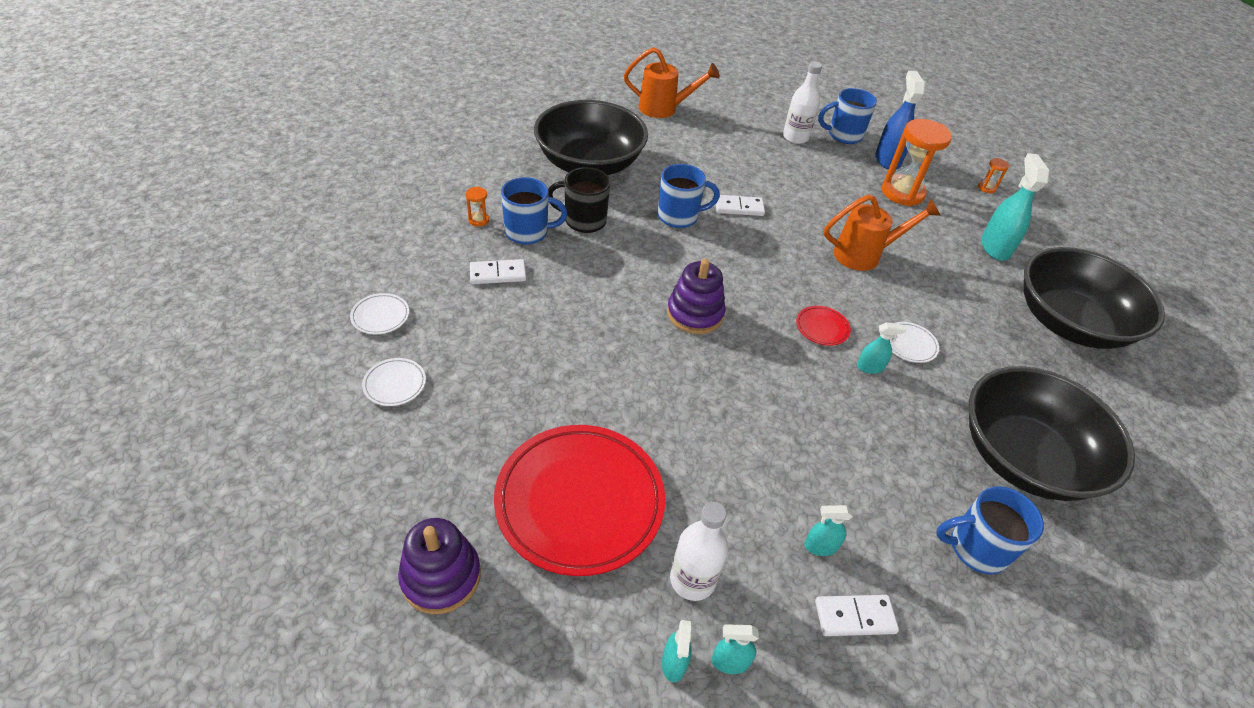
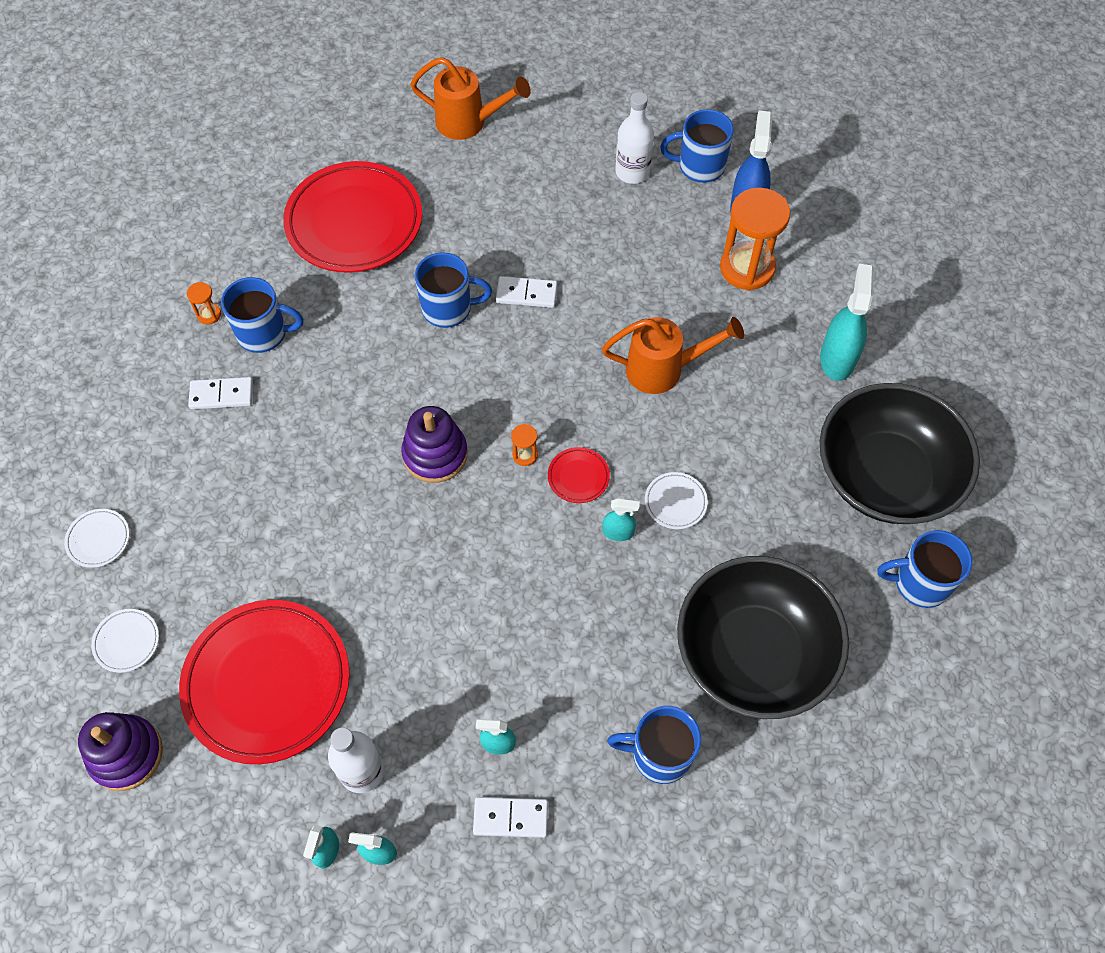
camera: 10 degrees right, 15 degrees up
(380, 316) = (89, 452): white plate -> white plate (127, 642)
(583, 221) = (332, 315): black mug -> none
(589, 164) = (354, 222): black bowl -> red plate
(986, 188) = (865, 258): orange hourglass -> orange hourglass (525, 455)
(1135, 398) = (919, 583): none -> blue mug

